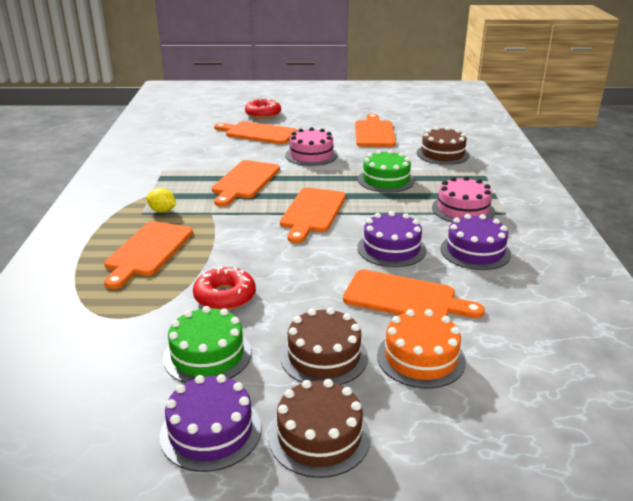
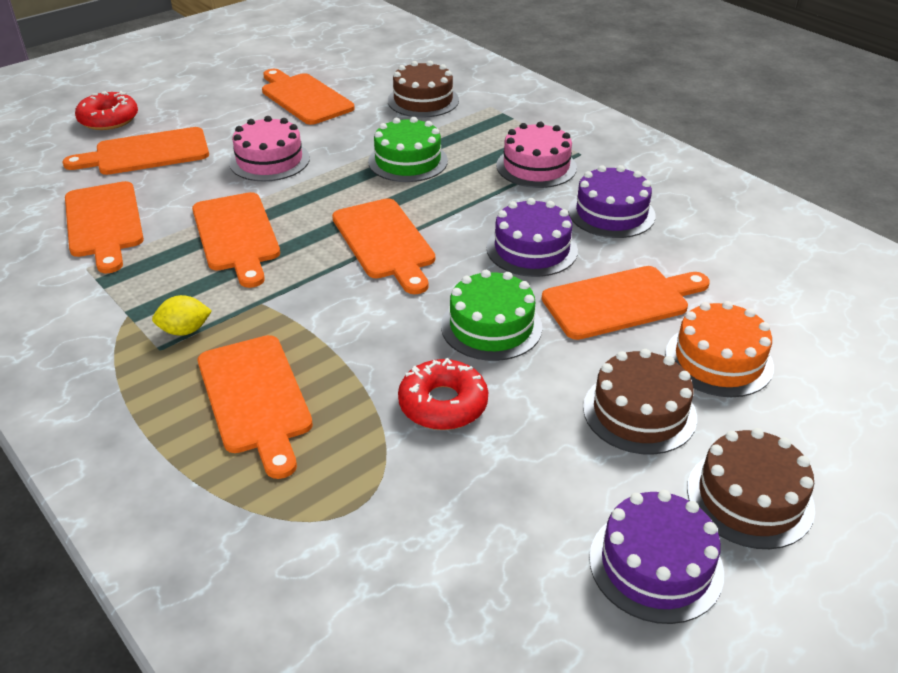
camera: 40 degrees left, 10 degrees up
(196, 155) = (104, 223): none -> orange cutting board
(207, 355) = (529, 485): green cake -> green cake (491, 326)

